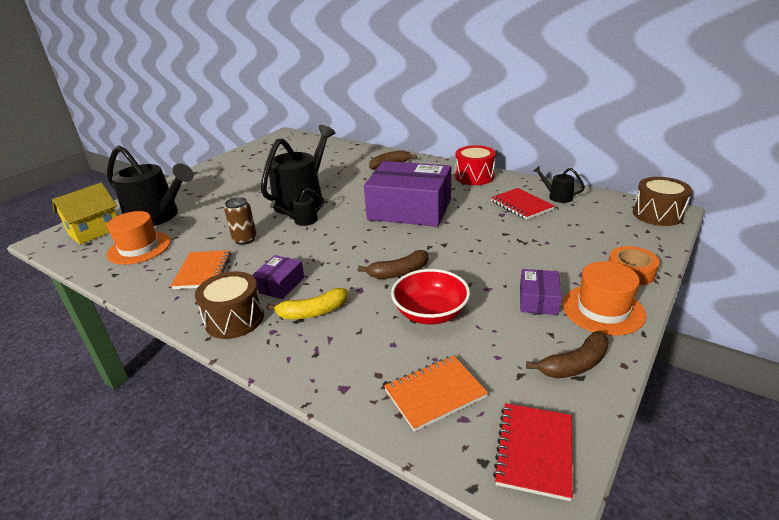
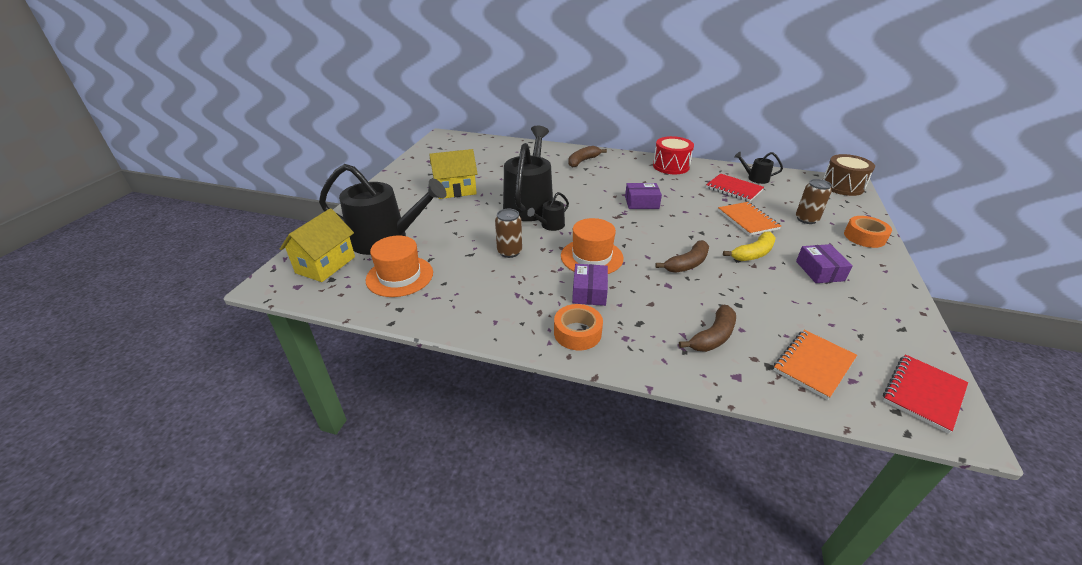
camera: 20 degrees left, 5 degrees up
(203, 271) = (497, 290): orange notebook -> orange notebook (748, 220)
(234, 319) = (577, 333): brown drum -> orange tape
(251, 181) = (456, 190): none -> yellow house
(313, 312) = (645, 313): yellow banana -> yellow banana (753, 253)
(410, 209) = (641, 202): purple box -> purple box, size x0.44
(430, 313) = (747, 296): red bowl -> none
(534, 451) = (923, 394): red notebook -> red notebook turned 45 degrees clockwise
(574, 365) = (891, 319): brown banana -> brown banana (713, 337)
(576, 244) = (806, 219): none -> brown can
(603, 309) = (871, 271): orange hat -> orange hat (591, 257)

